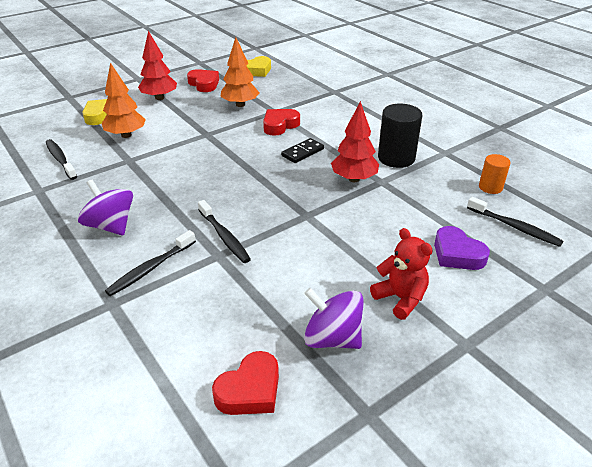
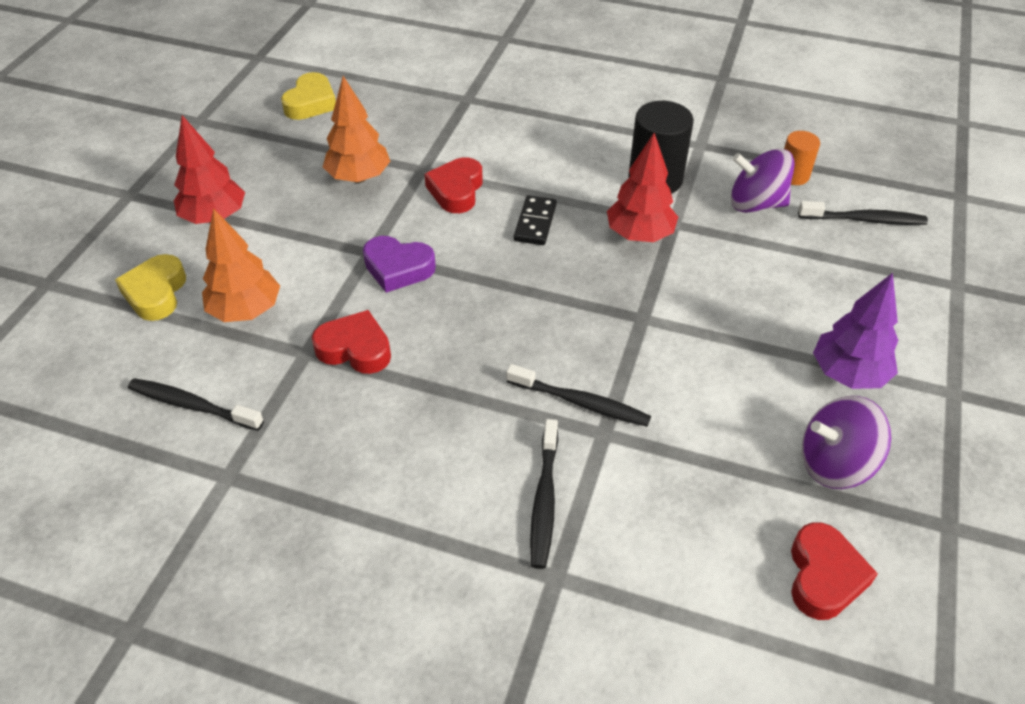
camera: 35 degrees left, 10 degrees up
(111, 226) = (414, 470): purple spinning top -> purple spinning top (756, 203)
(204, 84) = (257, 161): red heart -> red heart (355, 349)
(400, 298) = (848, 374): red teddy bear -> purple tree
(457, 254) = (845, 286): purple heart -> purple heart (398, 268)

